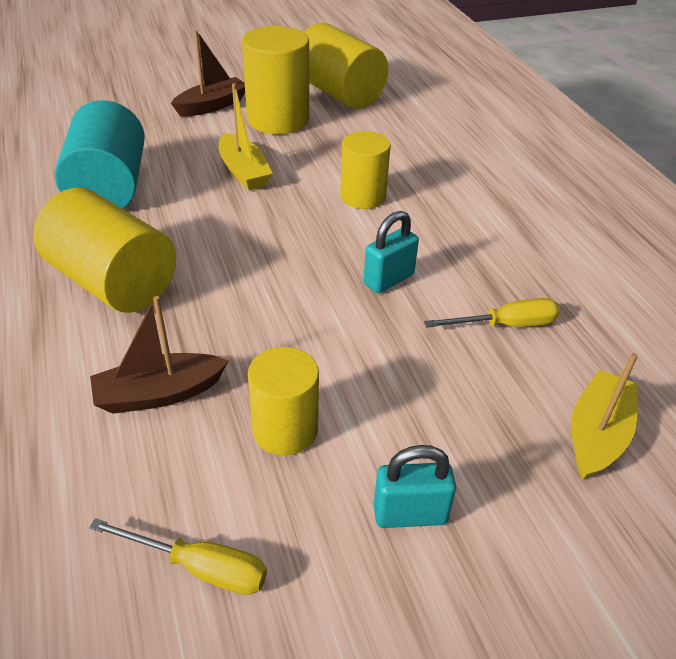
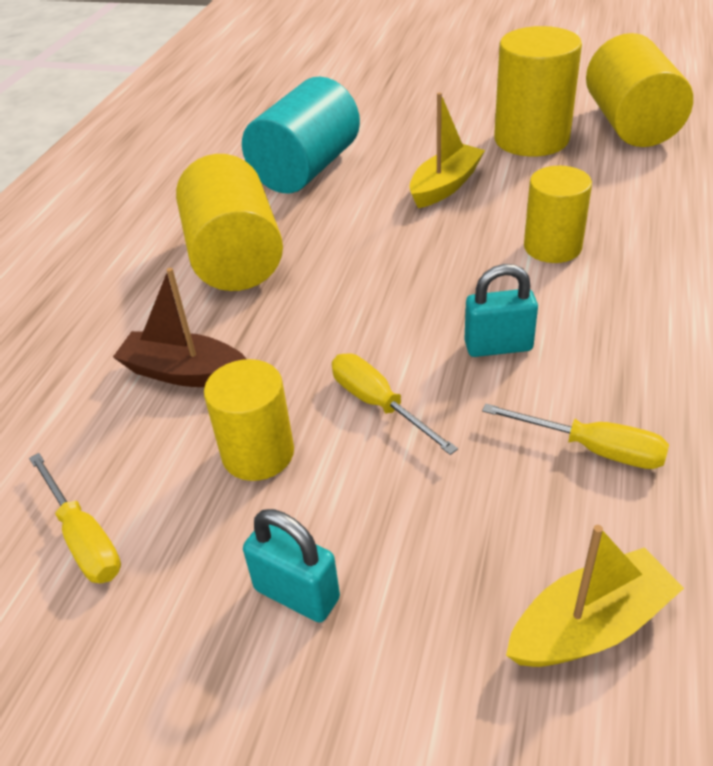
camera: 40 degrees right, 0 degrees up
(212, 106) = (473, 110): brown boat -> none
(243, 172) = (445, 186): yellow boat -> yellow boat turned 150 degrees counterclockwise
(343, 353) = (378, 404): none -> yellow screwdriver

